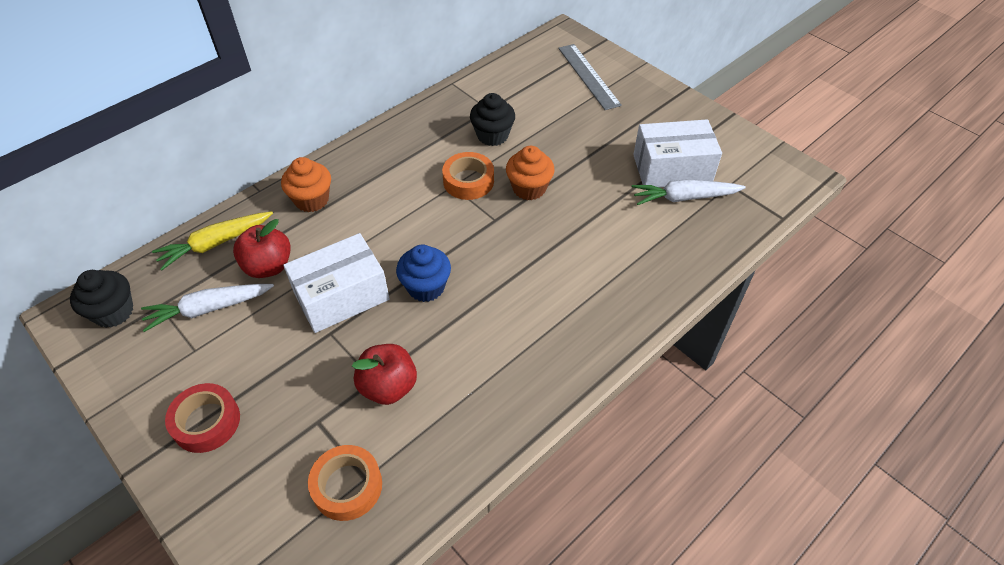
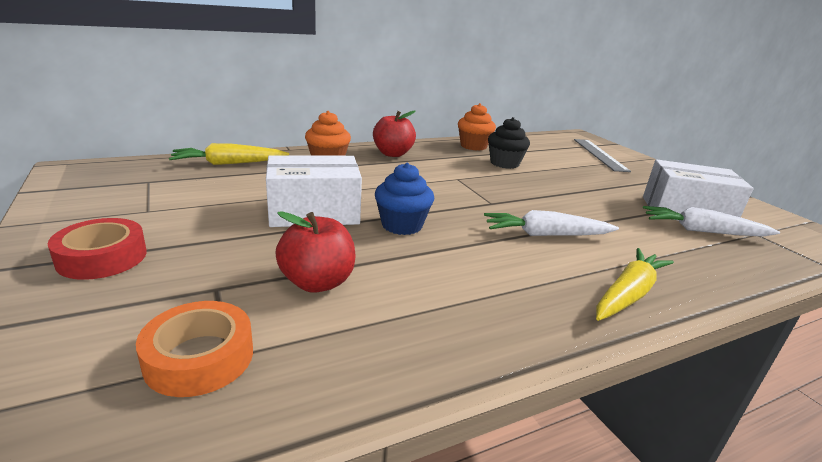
camera: 15 degrees right, 25 degrees down
(113, 312) = (107, 176): black cupcake -> none
(209, 309) = (187, 192): white carrot -> white carrot (546, 235)
(268, 266) = (261, 183): red apple -> red apple (392, 154)
(468, 181) = (473, 179): orange tape -> none
(529, 188) = (531, 194): orange cupcake -> orange cupcake (473, 146)
(621, 313) = (628, 294): none -> yellow carrot

